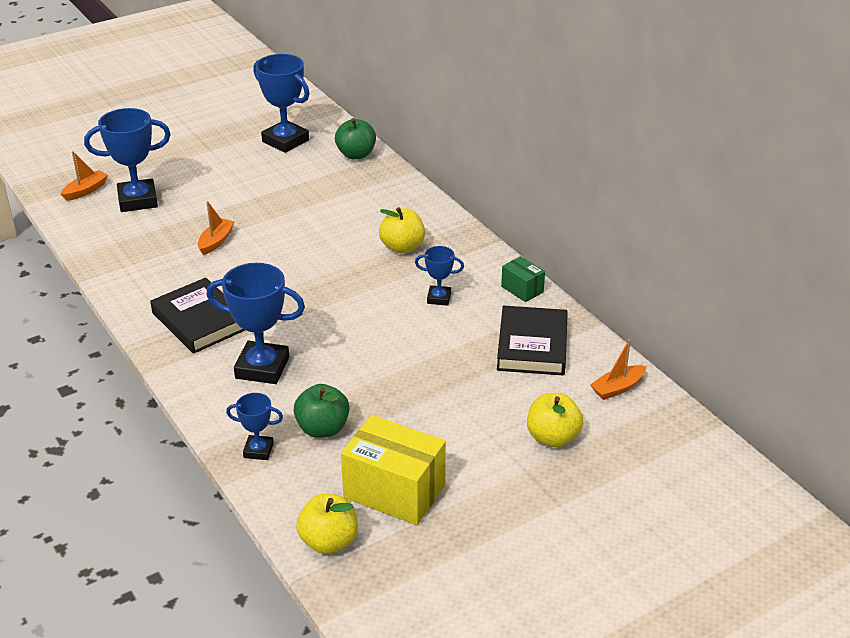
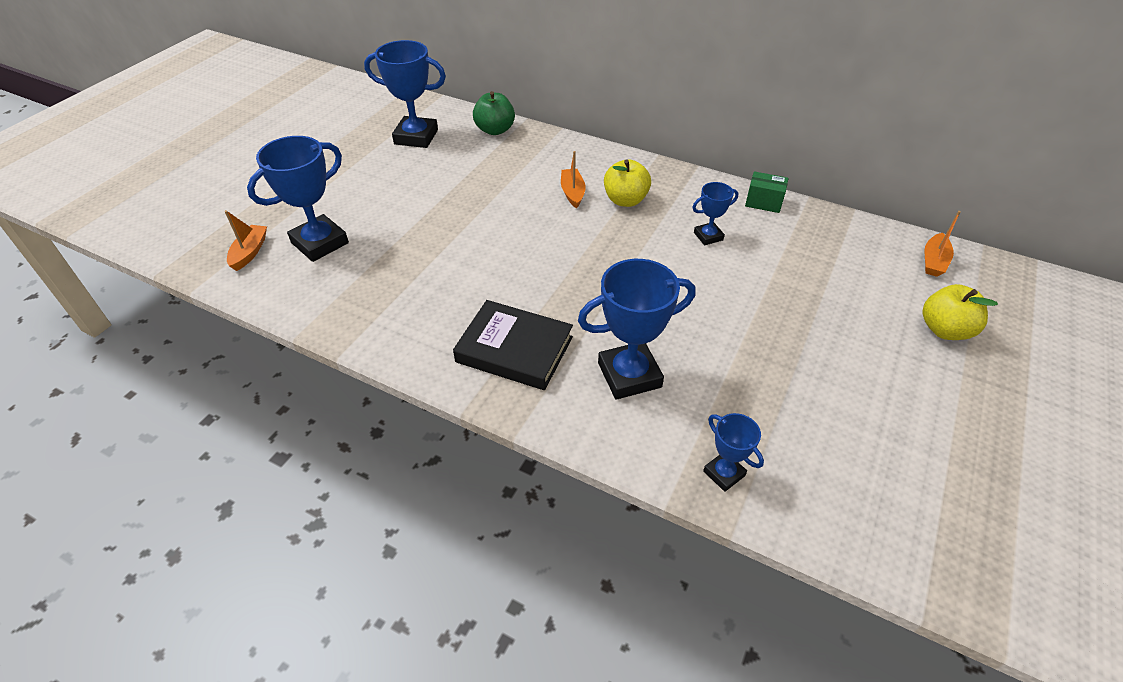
camera: 30 degrees left, 10 degrees up
(216, 241) = (446, 257): orange boat -> orange boat (572, 193)
(258, 450) = (724, 473): blue trophy -> blue trophy turned 75 degrees clockwise
(322, 429) = (756, 416): green apple -> none
(329, 541) = (902, 547): yellow apple -> none
(394, 491) = (892, 453): yellow box -> none
(532, 346) = (829, 250): black book -> none

